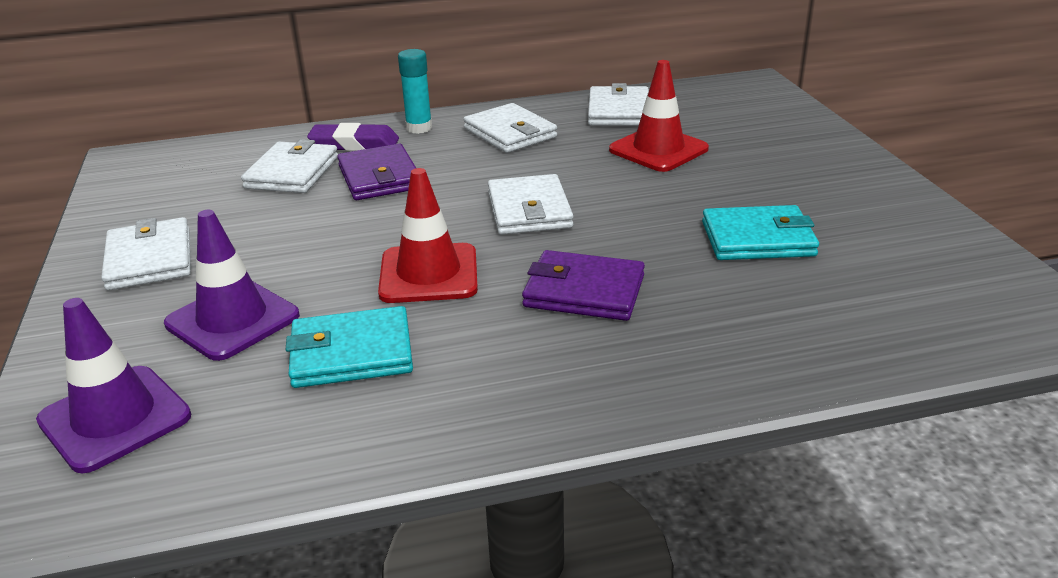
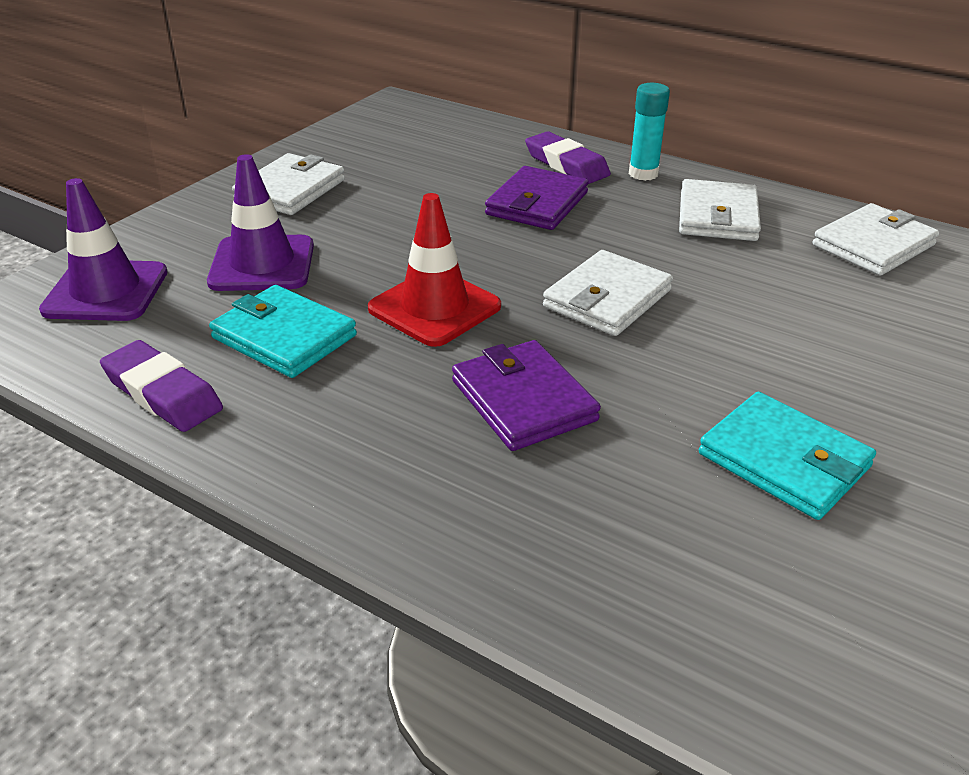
camera: 45 degrees right, 5 degrees up
(292, 172) = (481, 167): white wallet -> none
(326, 446) = (163, 393): none -> purple eraser
(658, 149) = (844, 307): red traffic cone -> none

